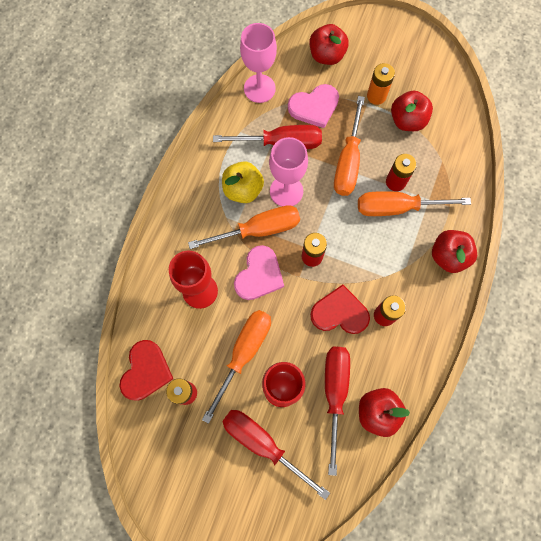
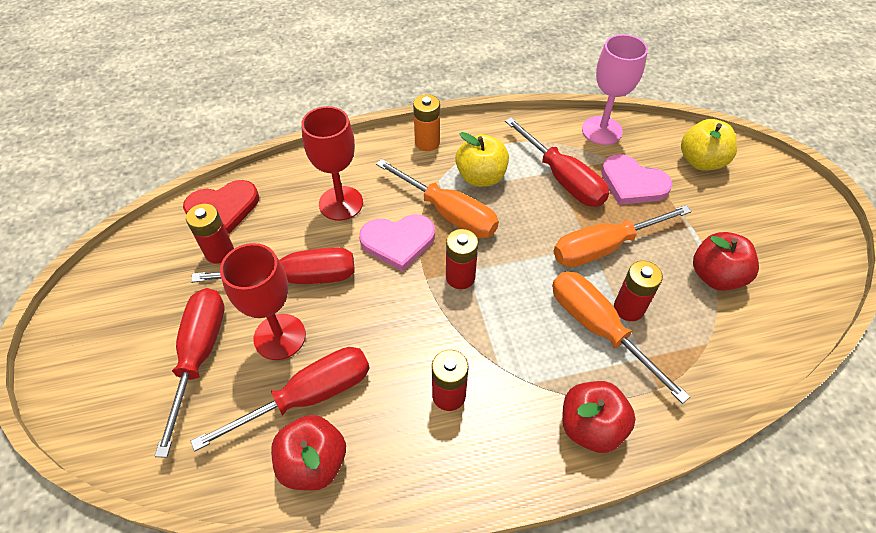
camera: 55 degrees right, 20 degrees down
(244, 352) = (299, 278): orange screwdriver -> red screwdriver
(286, 191) = (514, 212): pink goblet -> none
(326, 55) = (701, 161): red apple -> yellow apple
(339, 313) = (414, 344): red heart -> none
(376, 96) = (709, 229): orange battery -> orange battery (427, 142)

